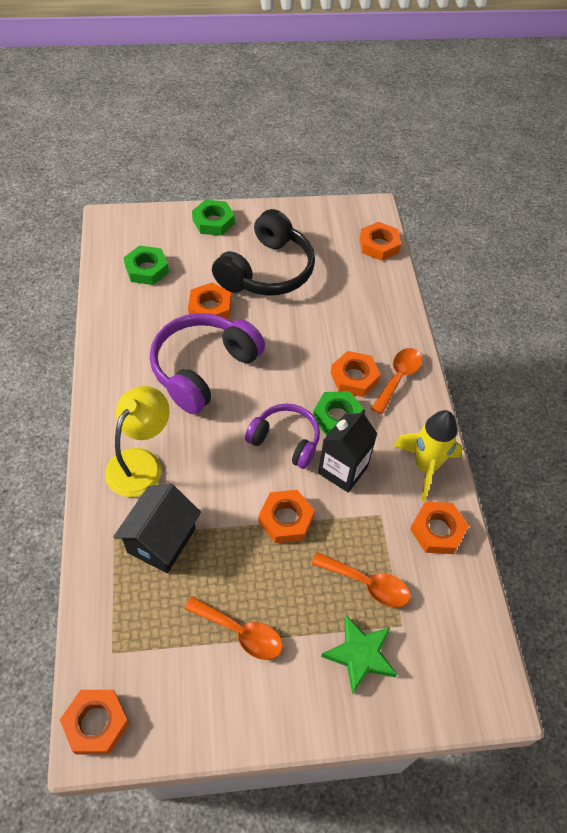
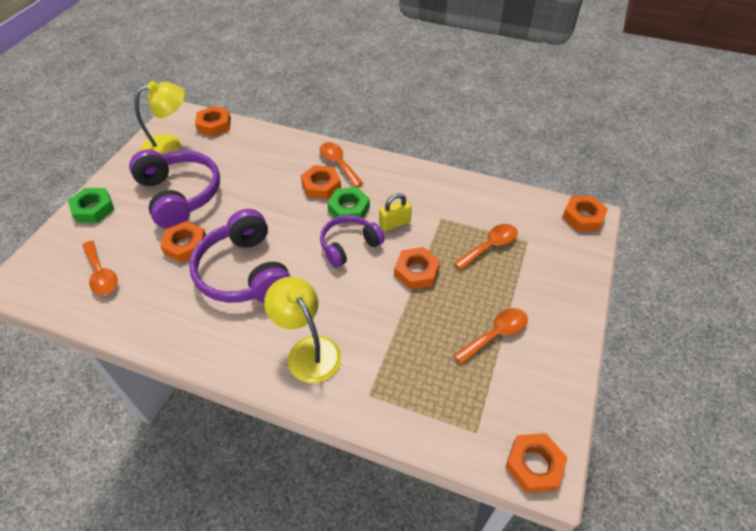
camera: 60 degrees left, 5 degrees down
(146, 269) = (101, 274): green nut -> orange spoon
(161, 540) = (392, 360): black house -> none
(267, 271) = (180, 195): black headphones -> purple headphones
(325, 228) = (170, 145): none -> yellow lamp
(342, 470) = (394, 223): black carton -> yellow padlock
(360, 655) = (540, 271): green star -> none
(425, 466) = (417, 180): yellow rocket -> none
(437, 530) = (468, 195): orange nut -> orange nut (583, 217)

